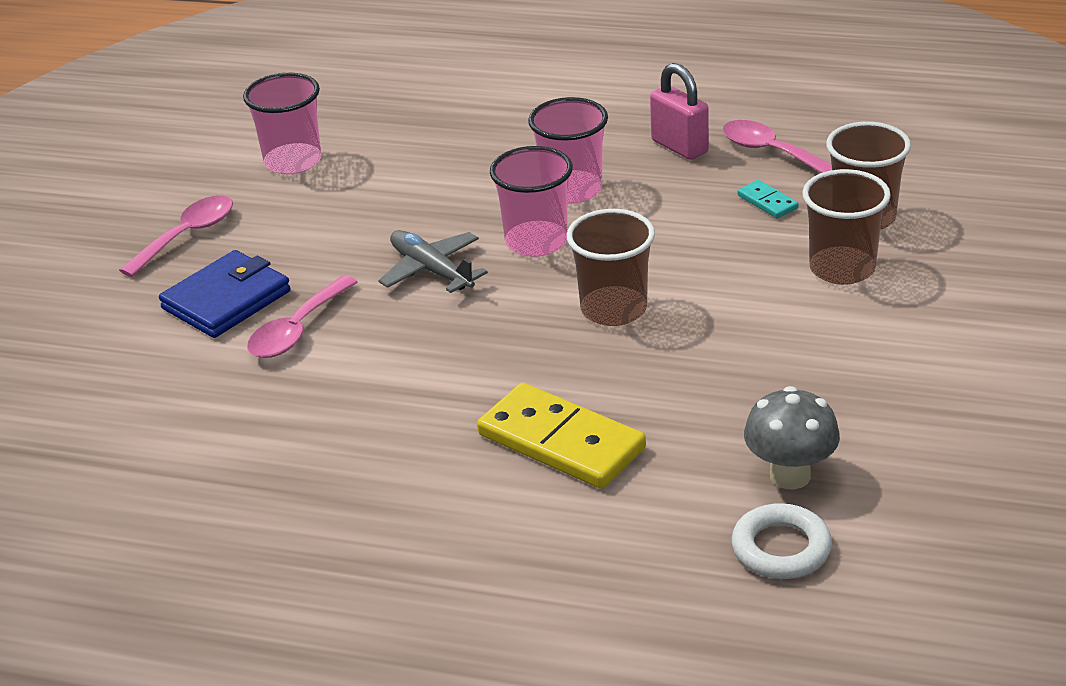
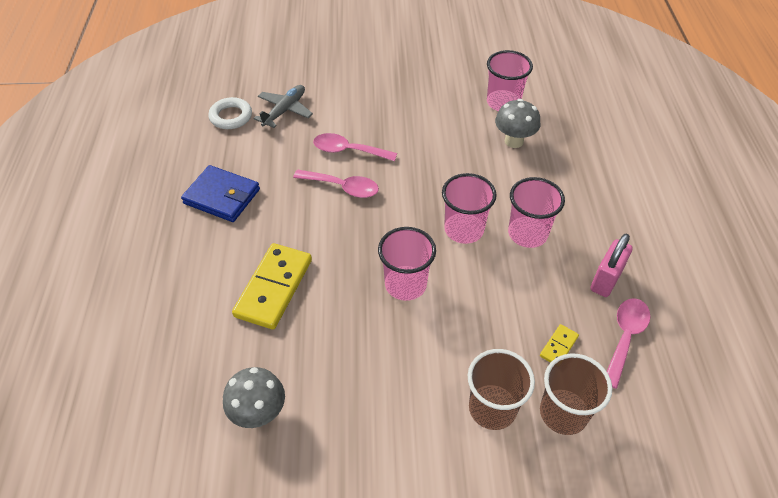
camera: 70 degrees right, 15 degrees up
(187, 236) = (417, 85): pink spoon -> pink spoon (342, 187)
(226, 300) = (366, 117): blue wallet -> blue wallet (222, 196)
(384, 167) = (514, 141): none -> grey mushroom
(431, 270) = (418, 189): grey plane -> grey plane (284, 110)
(613, 309) = (405, 284): brown cup -> pink cup
(767, 202) = (558, 346): turquoise domino -> yellow domino
(781, 548) = (191, 420): white ring -> white ring (231, 116)

